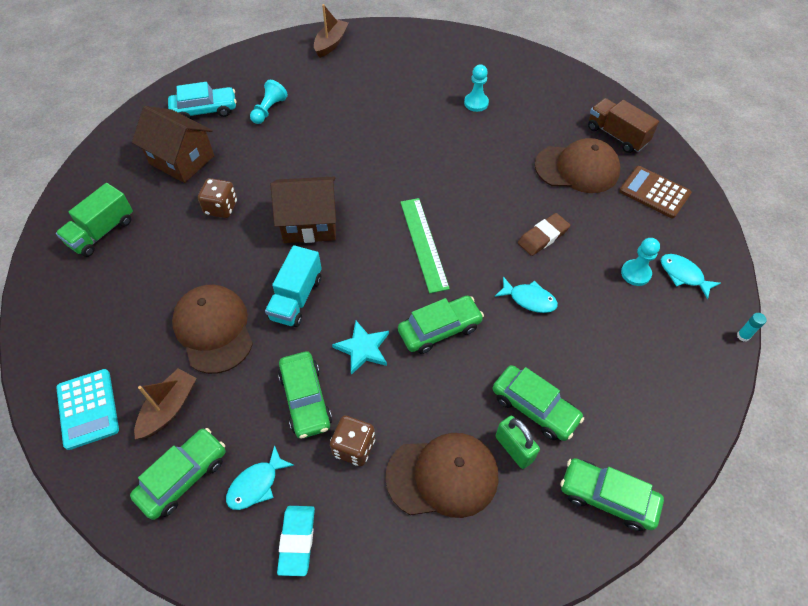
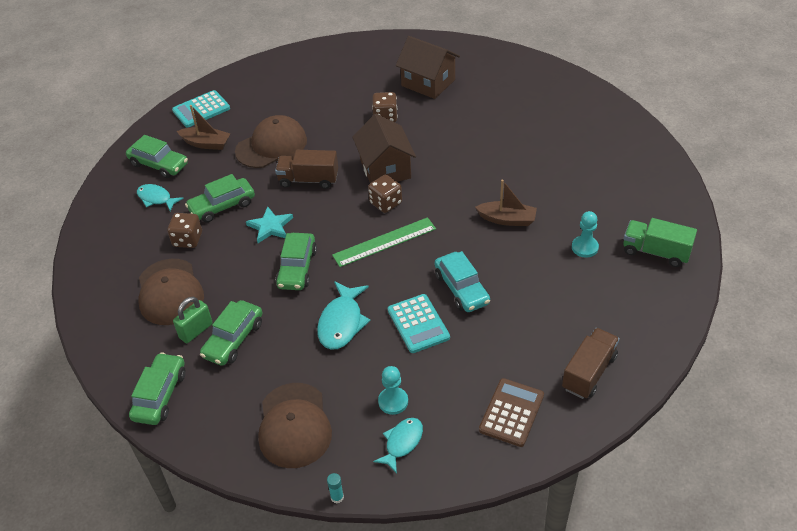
camera: 80 degrees right, 10 degrees down
(102, 232) = (343, 68): green truck -> green truck (656, 252)
(182, 160) = (428, 82): brown house -> brown house turned 75 degrees counterclockwise
(204, 110) = (489, 78): turquoise car -> turquoise car (461, 289)
(269, 110) = (507, 113): turquoise pawn -> none
(296, 298) = (308, 180): turquoise truck -> brown truck
(297, 541) = (119, 227): turquoise eraser -> none
(331, 44) = (619, 127): brown boat -> brown boat (507, 219)
(365, 232) = (385, 203): none -> brown dice
(439, 329) = (297, 268): green car -> green car turned 45 degrees clockwise
(529, 299) = (342, 322): turquoise fish -> turquoise fish, size x1.52
(543, 237) = (418, 324): brown eraser -> turquoise calculator
(577, 168) = (521, 341): brown cap -> brown cap (294, 425)

